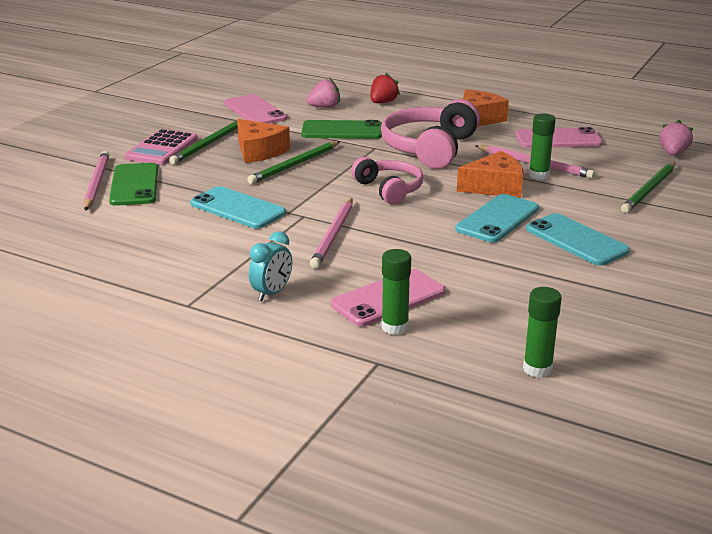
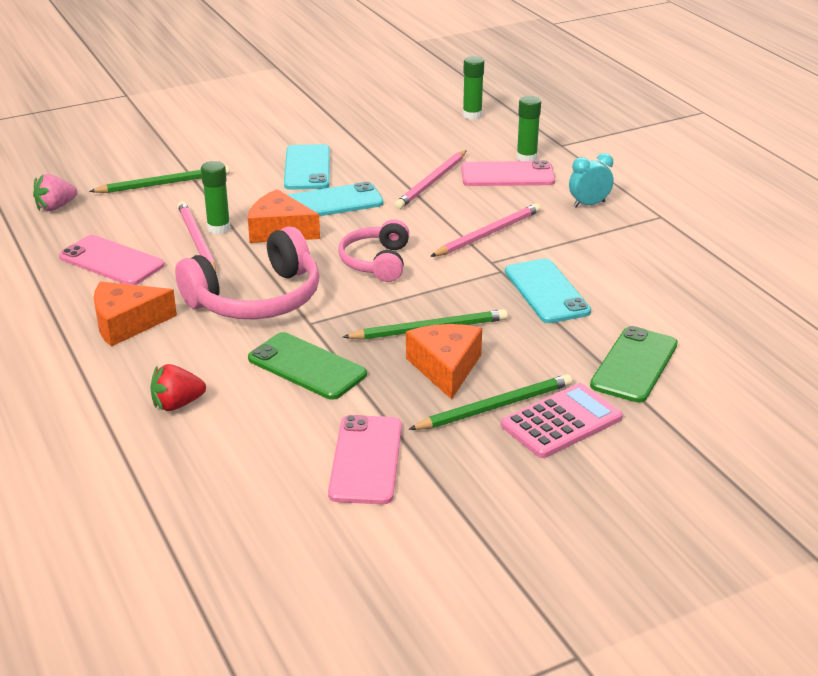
camera: 145 degrees left, 5 degrees up
(96, 183) = (678, 384): pink pencil -> pink pencil (432, 182)
(324, 107) = (264, 427): pink strawberry -> none

